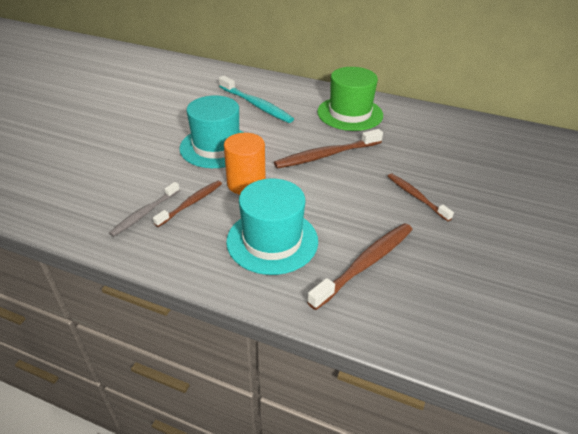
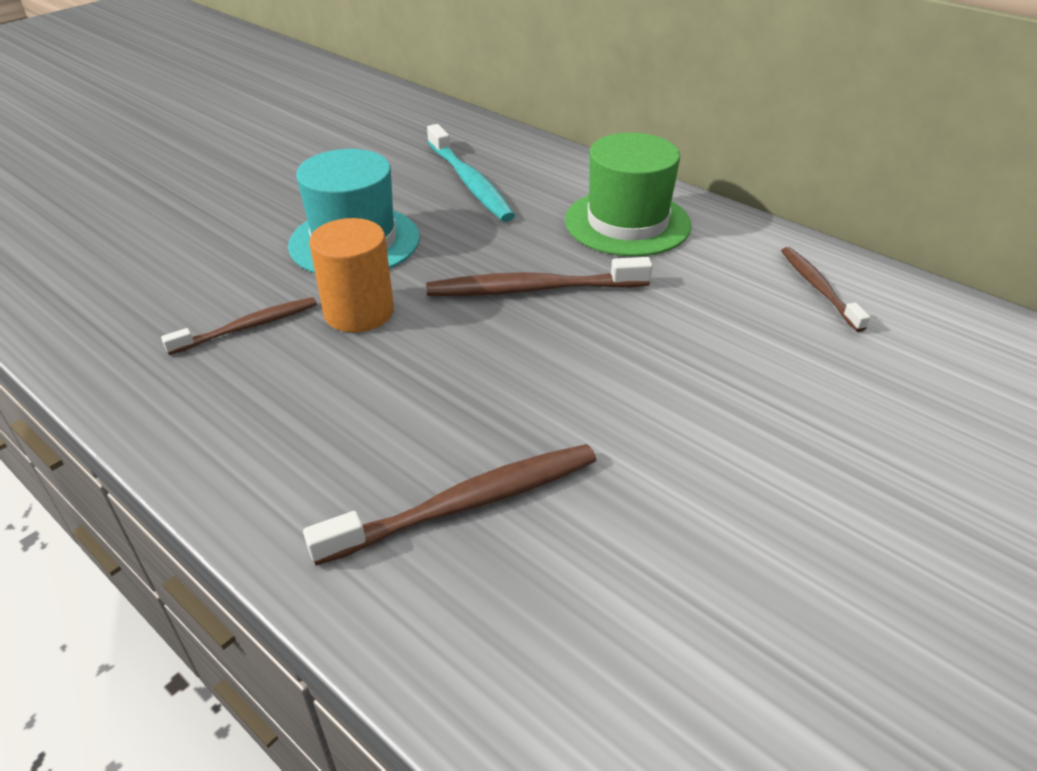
camera: 20 degrees right, 0 degrees up
(145, 213) = (167, 328): grey toothbrush -> none
(272, 241) = (332, 421): turquoise hat -> none
(416, 197) = (652, 400): brown toothbrush -> brown toothbrush (818, 288)

